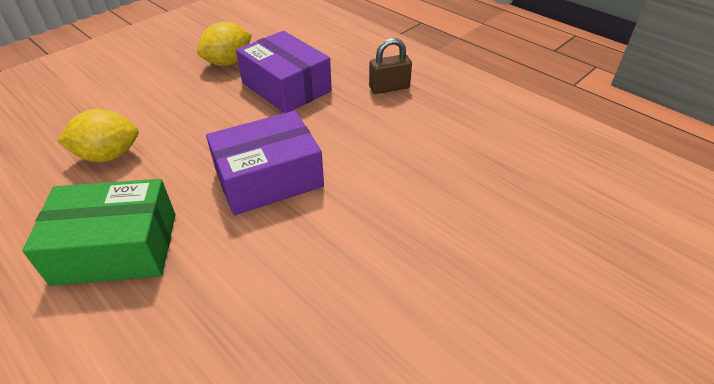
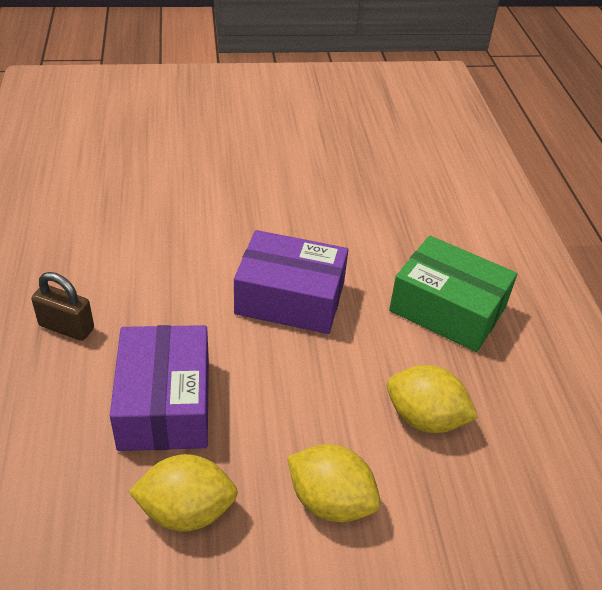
camera: 145 degrees left, 0 degrees up
(153, 95) = (330, 501): none -> yellow lemon

